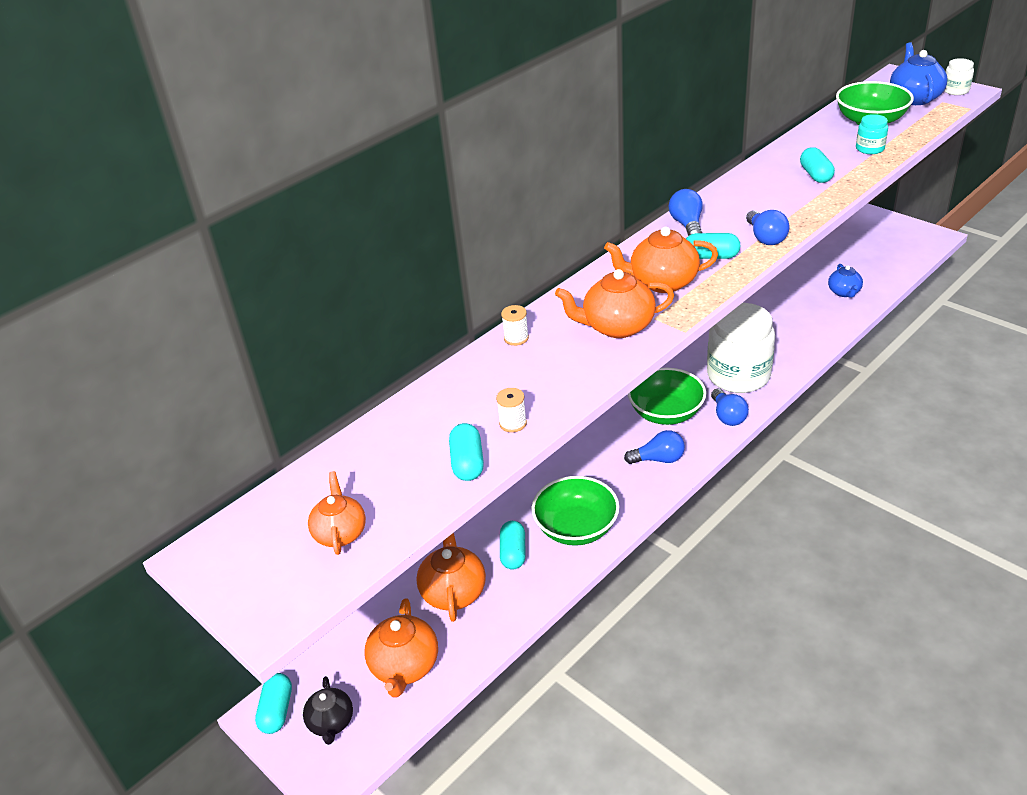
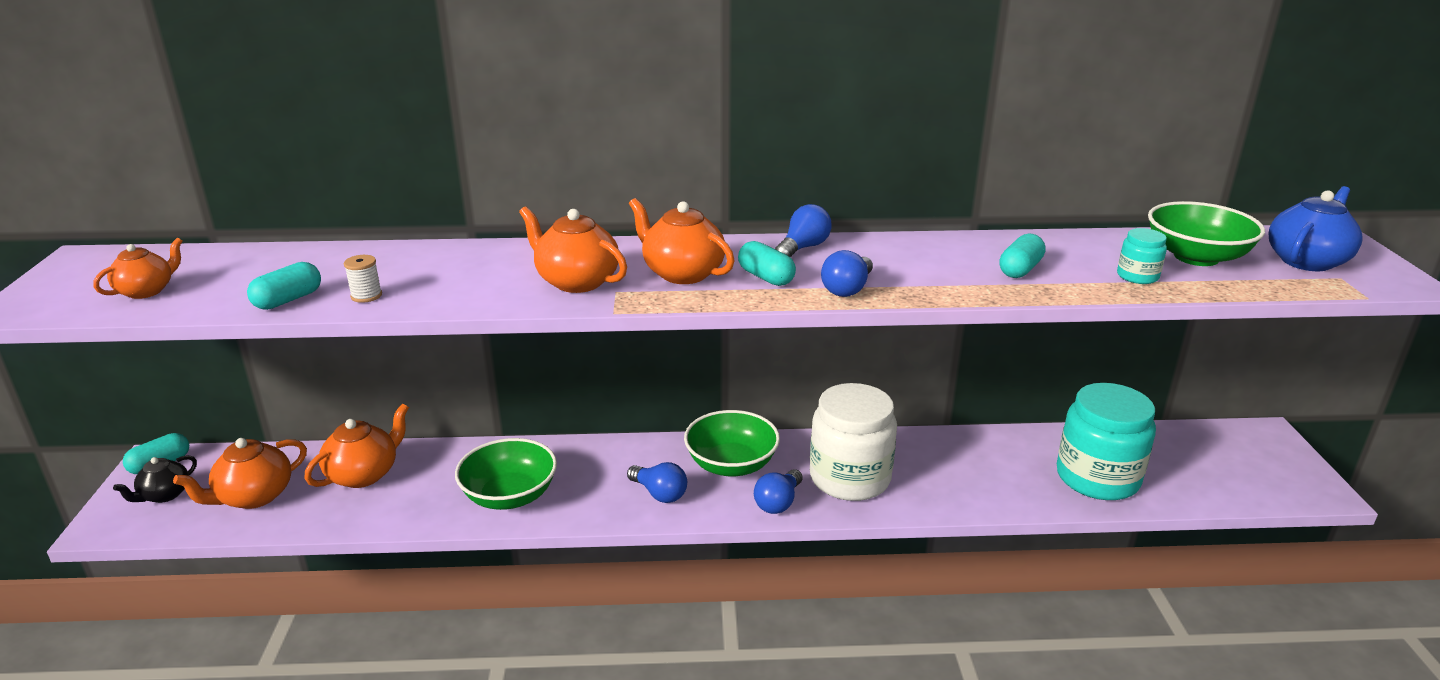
camera: 40 degrees right, 10 degrees down
(513, 553) = (442, 479): turquoise capsule -> none
(516, 338) = (499, 250): white spool -> none
(844, 292) = (1097, 478): blue teapot -> turquoise jar
(955, 90) = (1386, 276): white jar -> none

